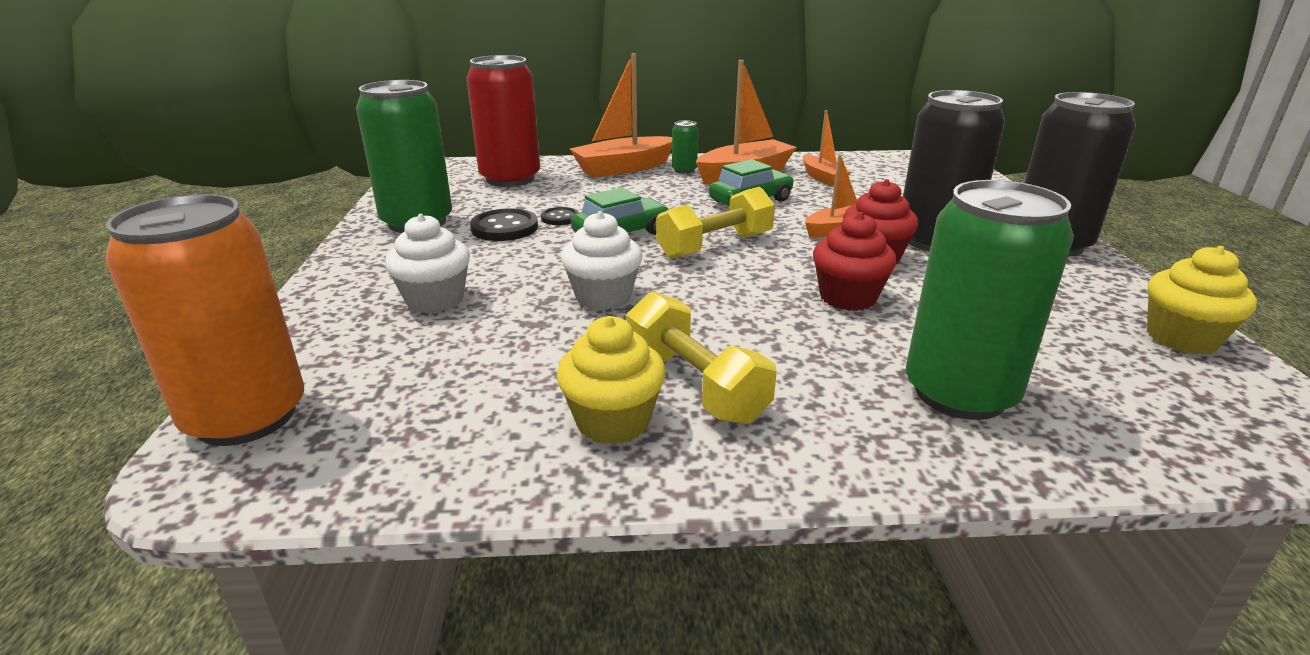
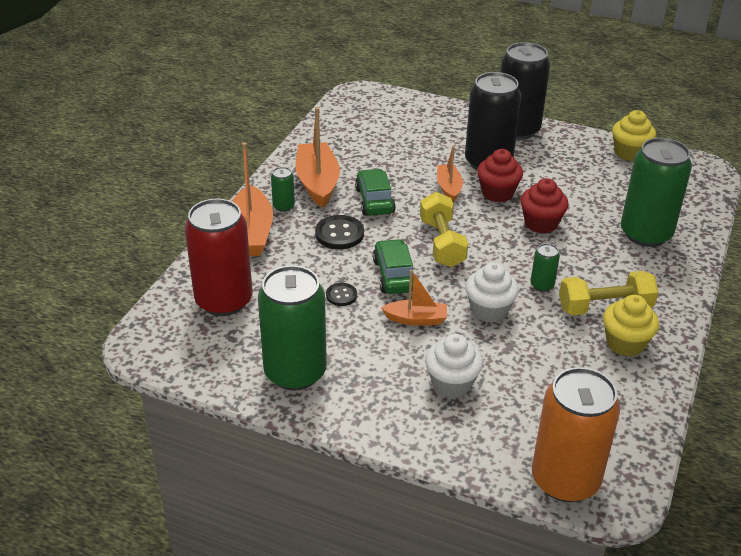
camera: 65 degrees left, 10 degrees up
(504, 228) = (342, 327): black button -> black button (339, 234)
(698, 323) = (542, 285): none -> green can
(822, 178) = (353, 154): orange boat -> orange boat (416, 319)

